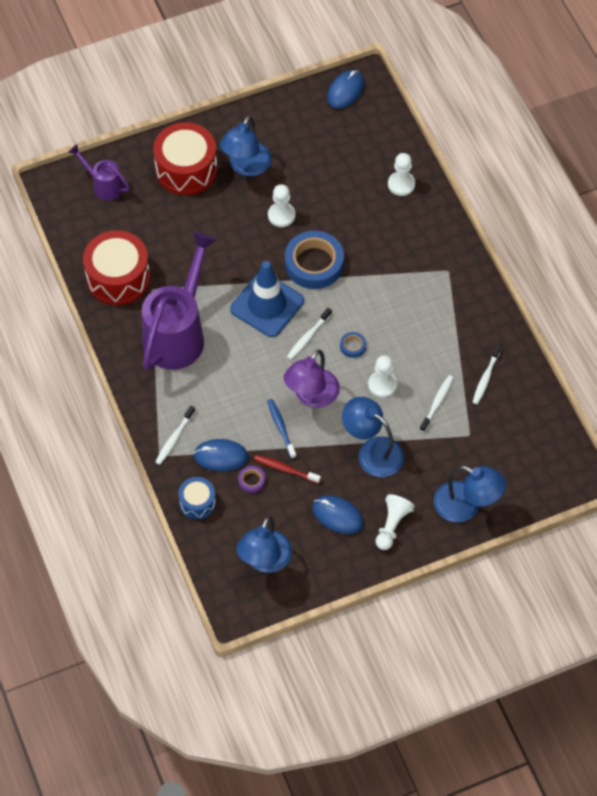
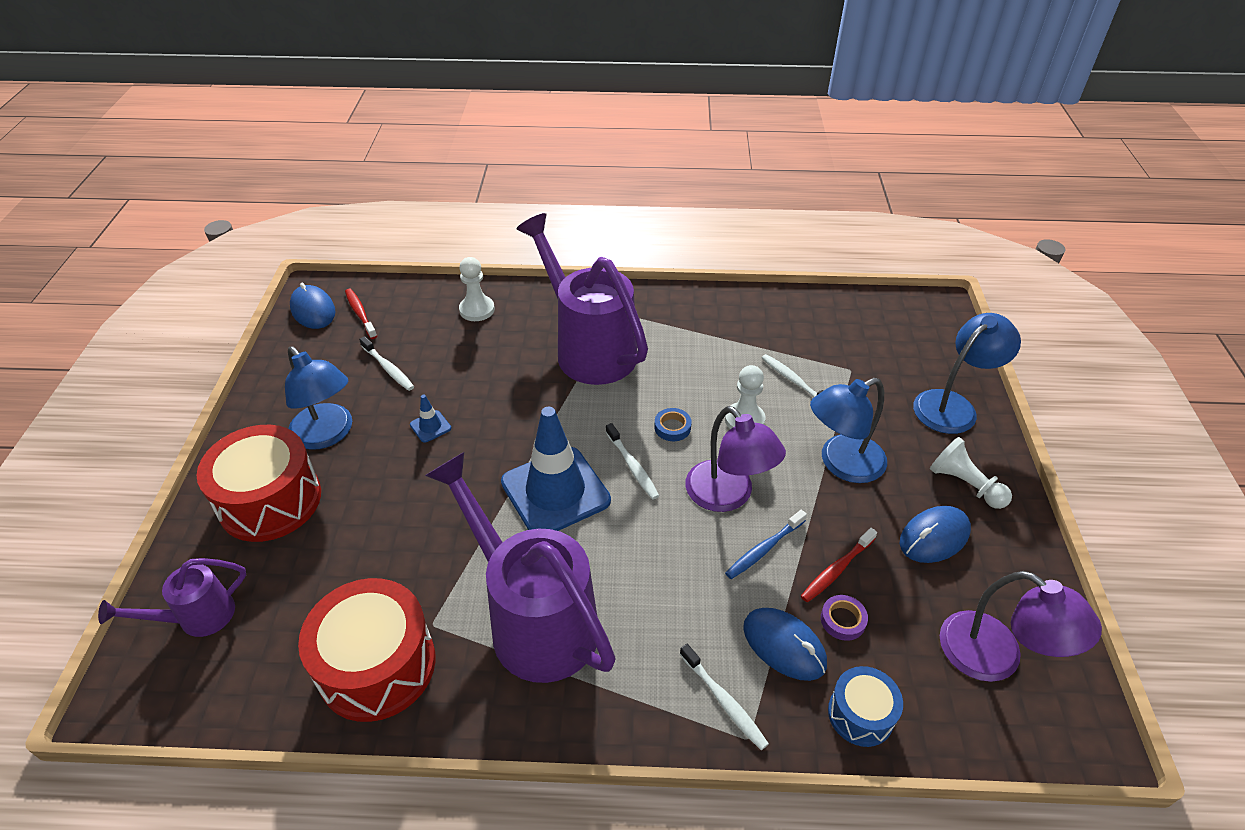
camera: 65 degrees left, 15 degrees down
(221, 456) = (784, 645): blue mouse -> blue mouse turned 75 degrees counterclockwise
(264, 561) = (995, 657): blue lamp -> purple lamp
(281, 215) = (430, 426): white pawn -> blue traffic cone
(281, 428) = (764, 549): blue toothbrush -> blue toothbrush turned 45 degrees counterclockwise
(314, 263) = (526, 421): blue tape -> none
(357, 119) = (360, 313): none -> red toothbrush
(400, 269) = (589, 348): none -> purple watering can
(486, 378) = (778, 331): white toothbrush -> white toothbrush (388, 368)

